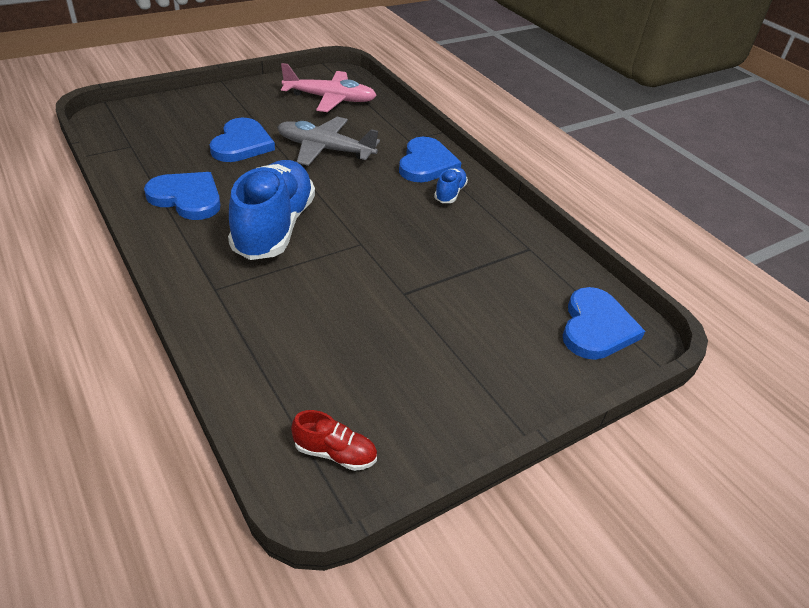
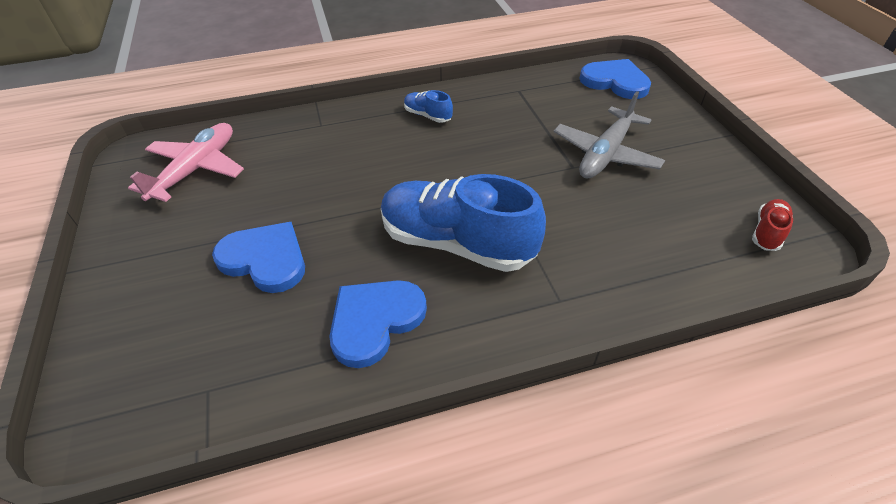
camera: 70 degrees left, 5 degrees up
(325, 149) = (312, 187): grey plane -> grey plane (605, 154)
(426, 163) = (371, 121): blue heart -> none

